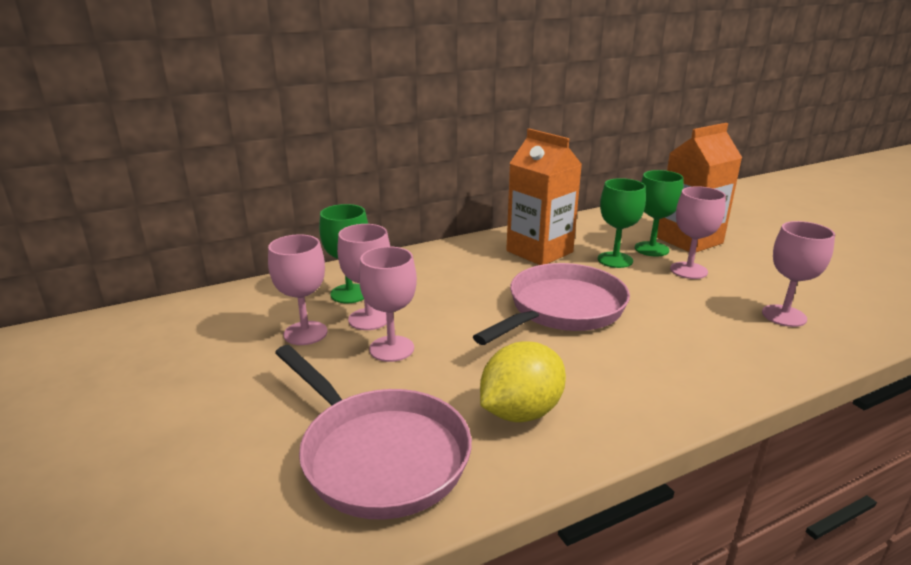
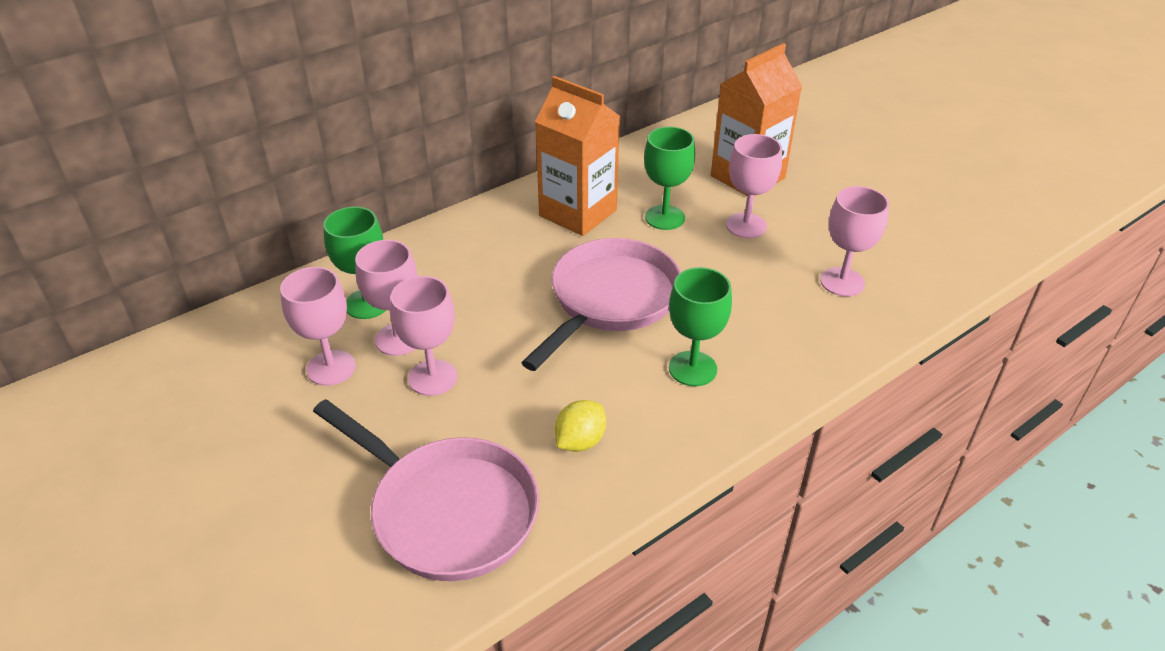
camera: 10 degrees left, 15 degrees up
(520, 412) = (580, 441): yellow lemon -> yellow lemon, size x0.62
(651, 249) = (705, 195): green goblet -> green goblet (692, 368)

